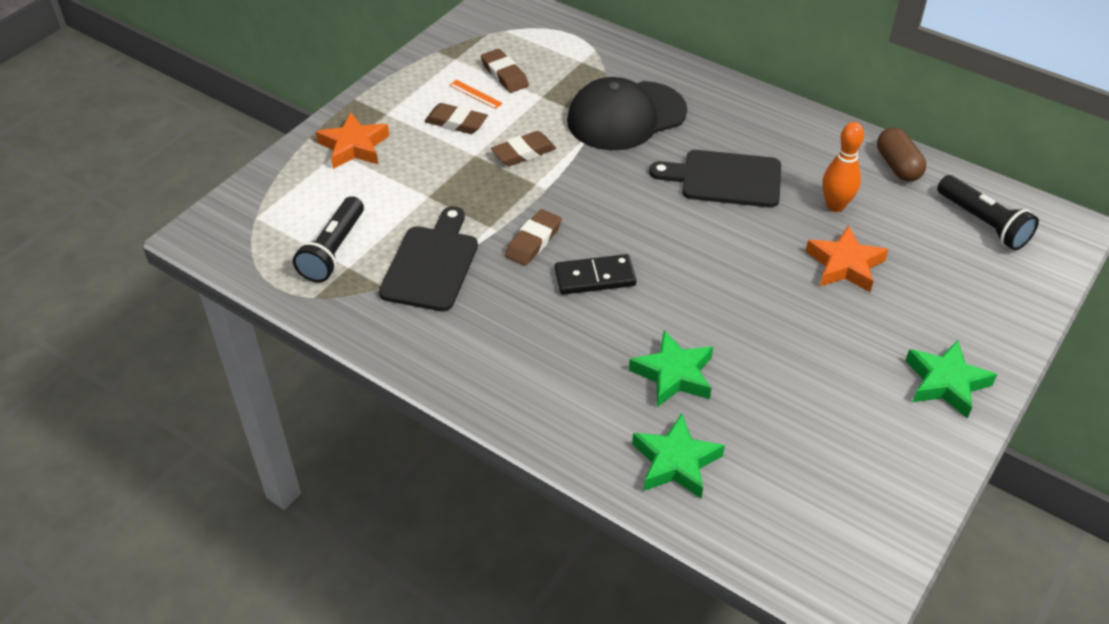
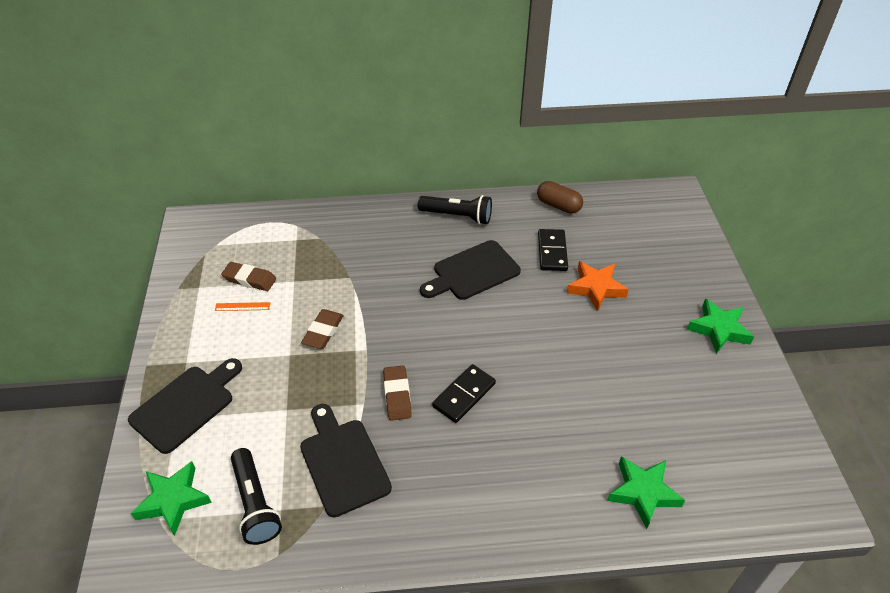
camera: 40 degrees left, 0 degrees up
(354, 147) = (186, 405): orange star -> black cutting board
(456, 123) = (250, 337): brown eraser -> none
(626, 116) = (366, 263): black cap -> none
(673, 374) = (580, 431): green star -> green star (173, 500)
(835, 206) = (552, 252): orange bowling pin -> black domino
(983, 223) = (636, 216): black flashlight -> black flashlight (457, 216)

